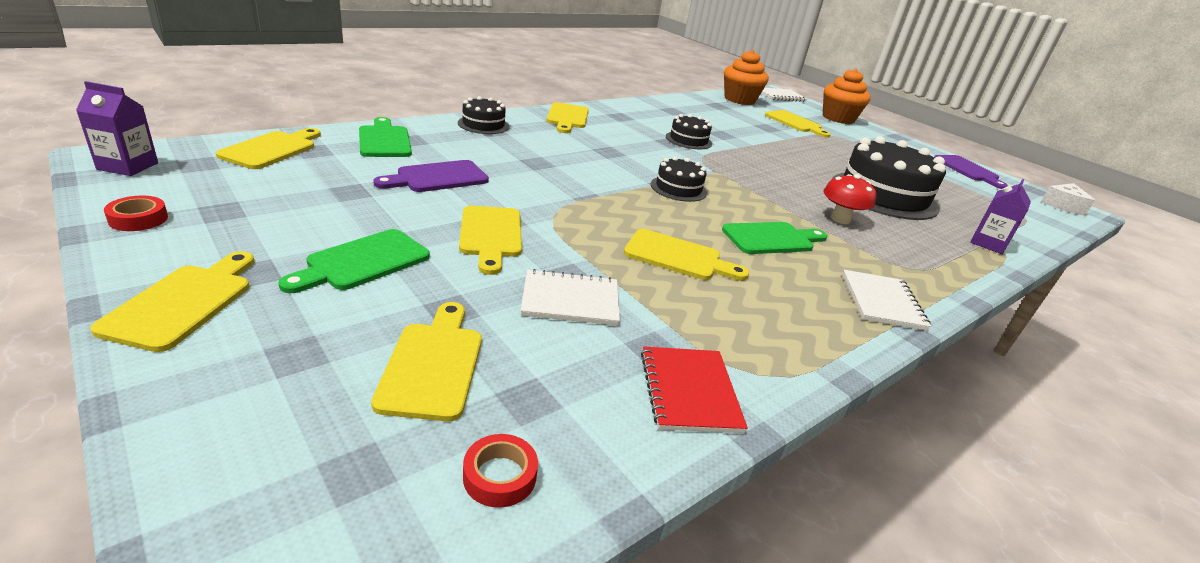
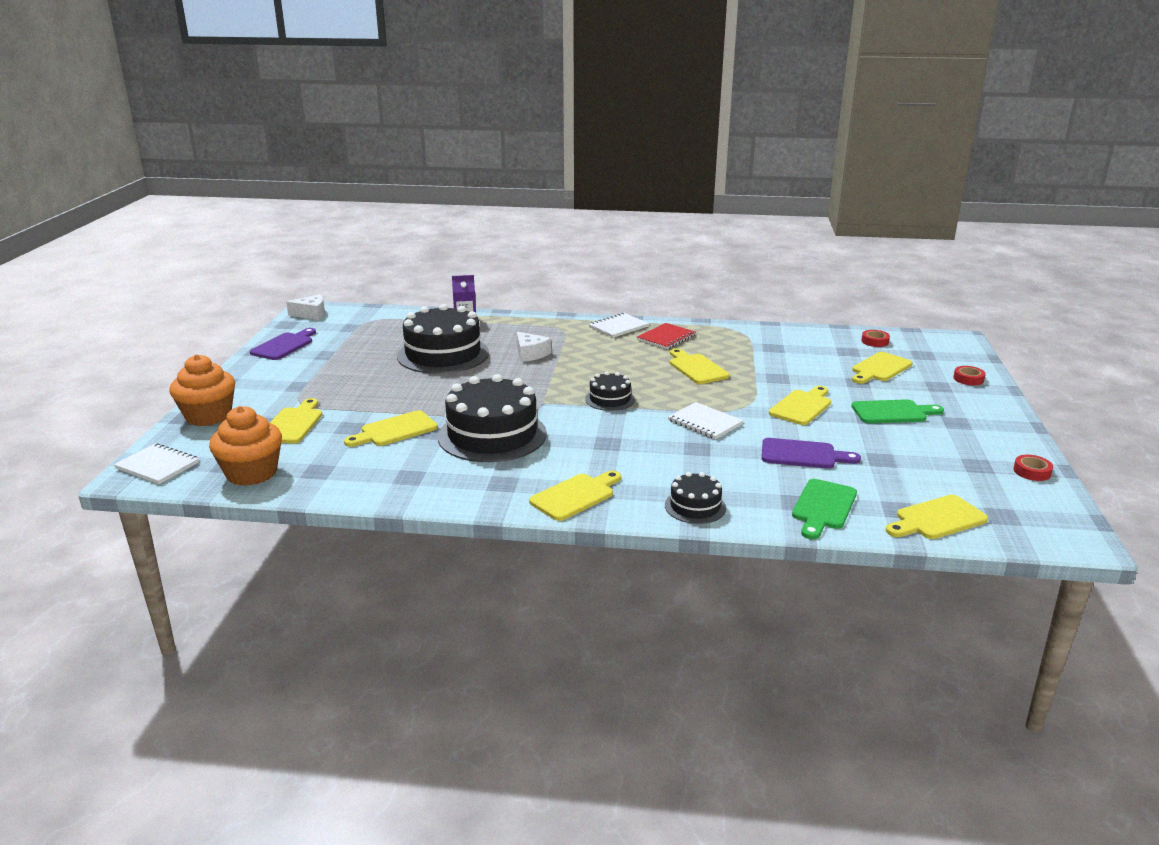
camera: 130 degrees left, 5 degrees down
(128, 166) = (1059, 525): purple carton -> none
(184, 302) = (991, 417): yellow cutting board -> yellow cutting board (395, 430)
(225, 408) = (968, 379): none -> red tape
(570, 300) = (791, 369): white notebook -> white notebook (705, 422)
(688, 140) = (492, 435): black cake -> black cake, size x2.02
(689, 391) = (777, 336): red notebook -> red notebook (666, 338)
(772, 238) = (612, 359): green cutting board -> none
(840, 219) = (530, 354): red mushroom -> white cheese

